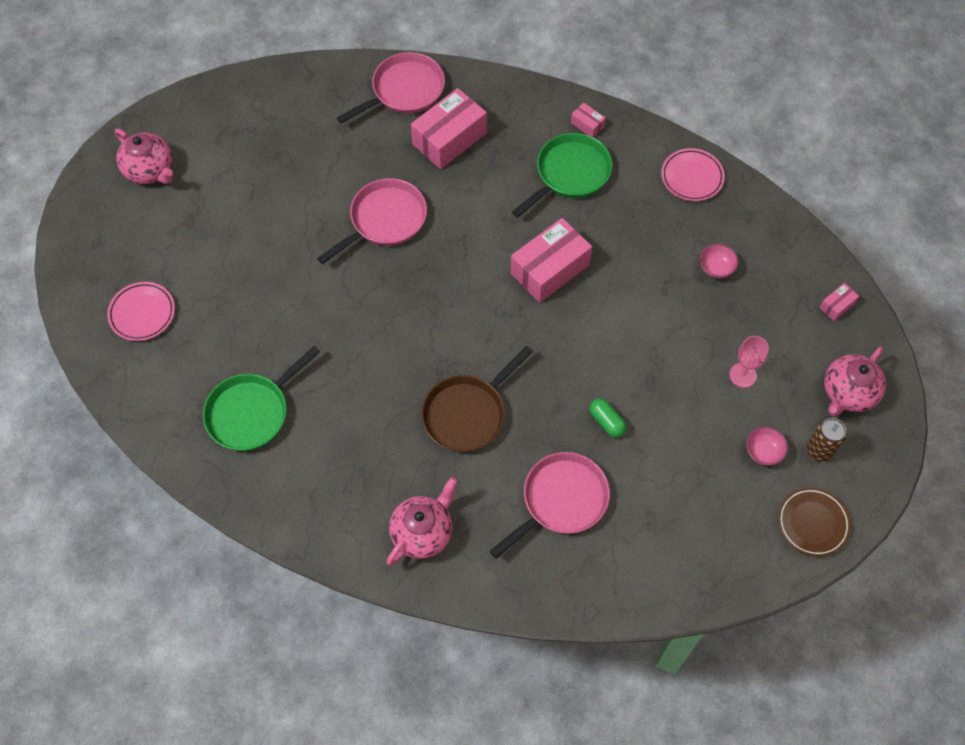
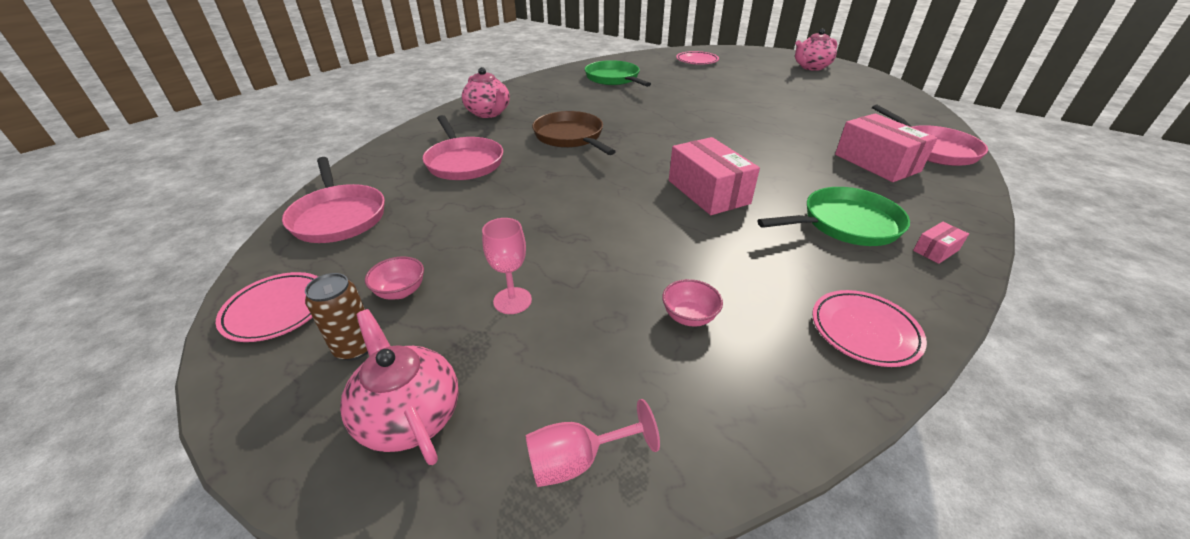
camera: 105 degrees right, 25 degrees down
(384, 220) = (771, 127): pink pan -> pink pan (338, 217)
(569, 174) = (845, 224): green pan -> green pan turned 75 degrees counterclockwise
(606, 421) = (519, 195): green capsule -> none
(812, 523) = (277, 310): brown plate -> pink plate
(837, 305) = (577, 460): pink box -> pink goblet

